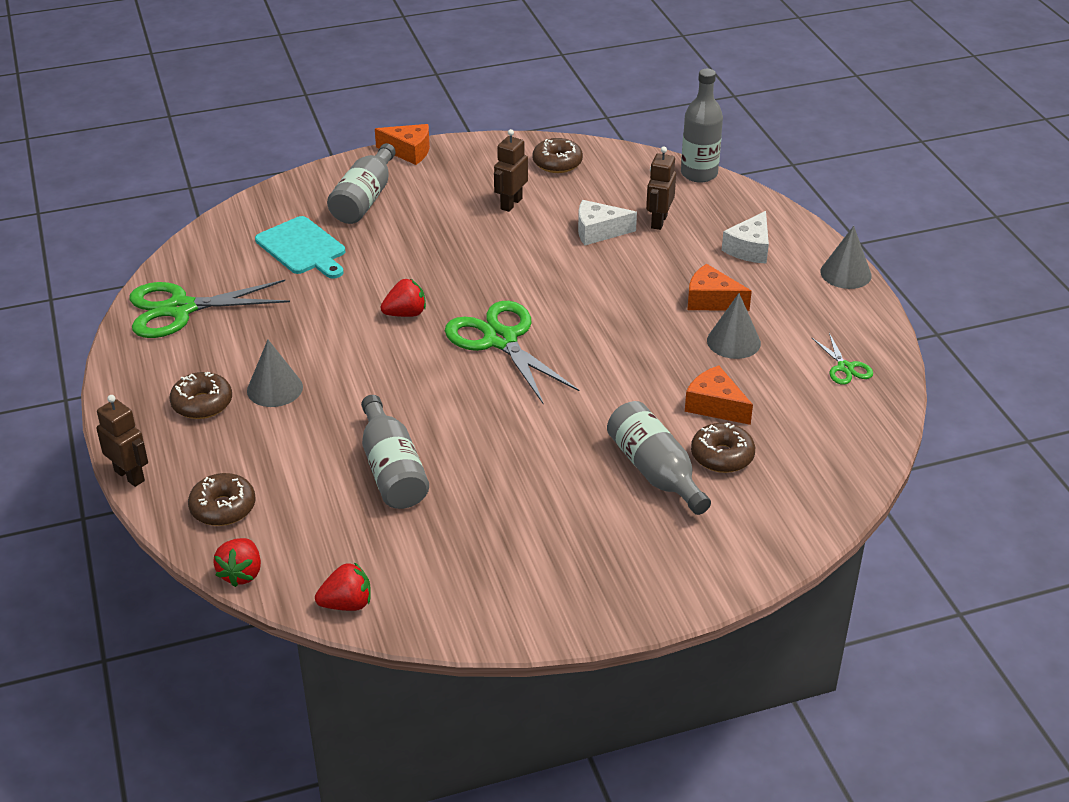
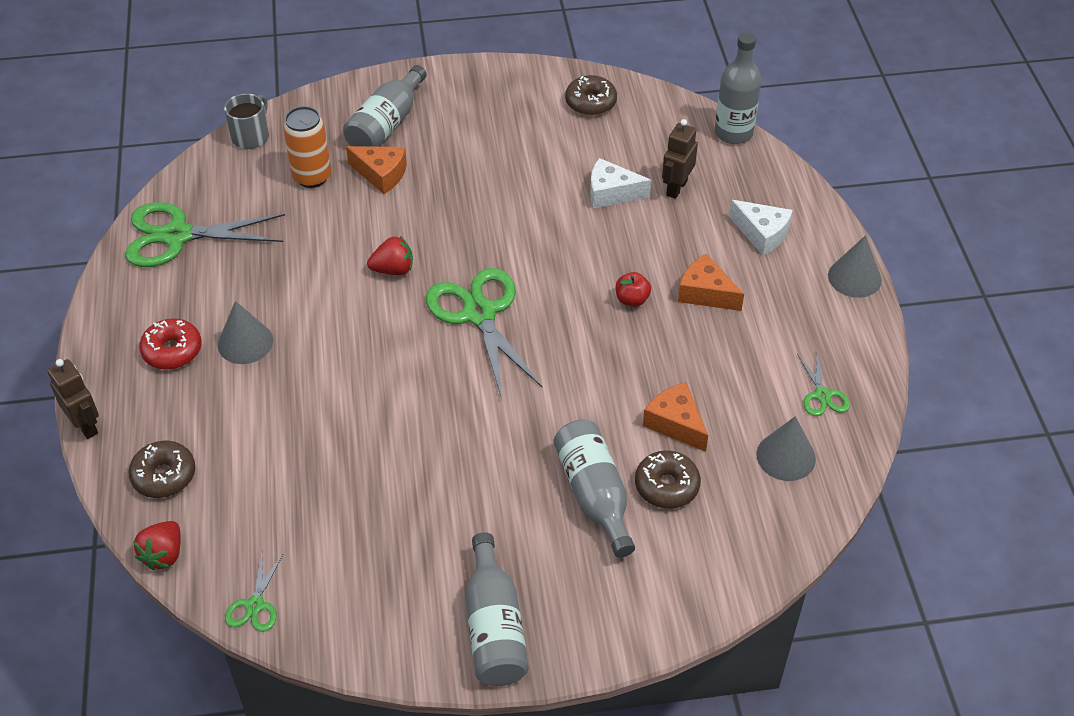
camera: 10 degrees right, 10 degrees up
(202, 404) = (172, 351): brown donut -> red donut
(232, 221) = (251, 136): none -> grey mug
(303, 248) = (312, 177): turquoise cutting board -> orange can
(347, 604) = (255, 605): red strawberry -> green scissors
(392, 470) = (335, 455): grey bottle -> grey bottle (494, 627)
(408, 151) = (444, 71): orange cheese -> orange cheese (381, 174)
(511, 204) = (531, 148): brown robot -> none
(643, 313) = (632, 300): none -> red apple
(733, 341) = (715, 347): grey cone -> grey cone (786, 456)
(749, 248) = (762, 233): white cheese -> white cheese turned 90 degrees counterclockwise

